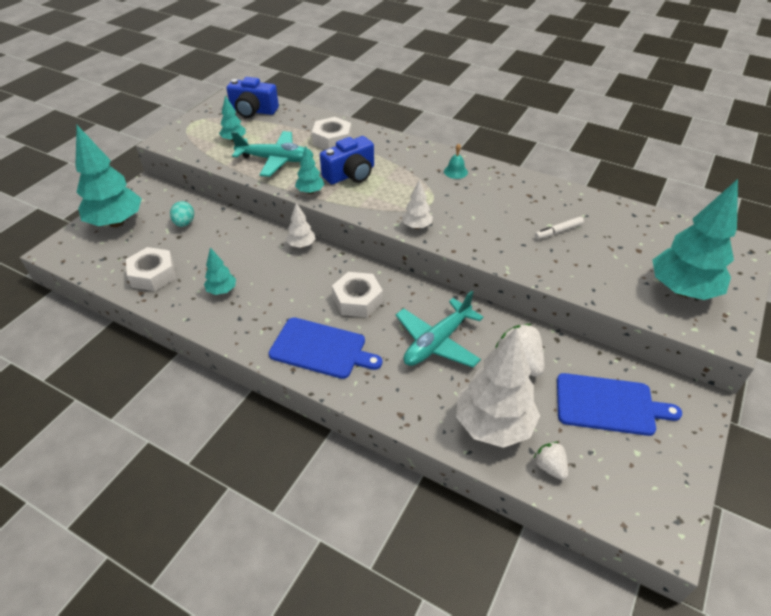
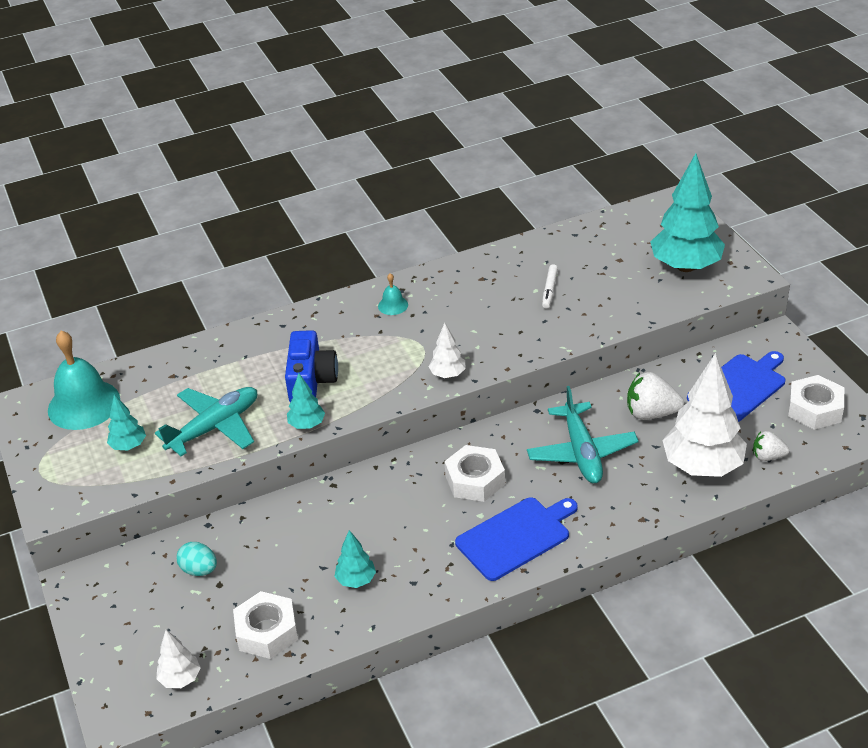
camera: 50 degrees left, 5 degrees down
(116, 222) = (125, 635): turquoise tree -> none
(253, 111) = (84, 404): blue camera -> turquoise bell
(301, 245) = (348, 485): white tree -> white tree (180, 679)
(332, 140) = (229, 366): white nut -> white nut (814, 409)

